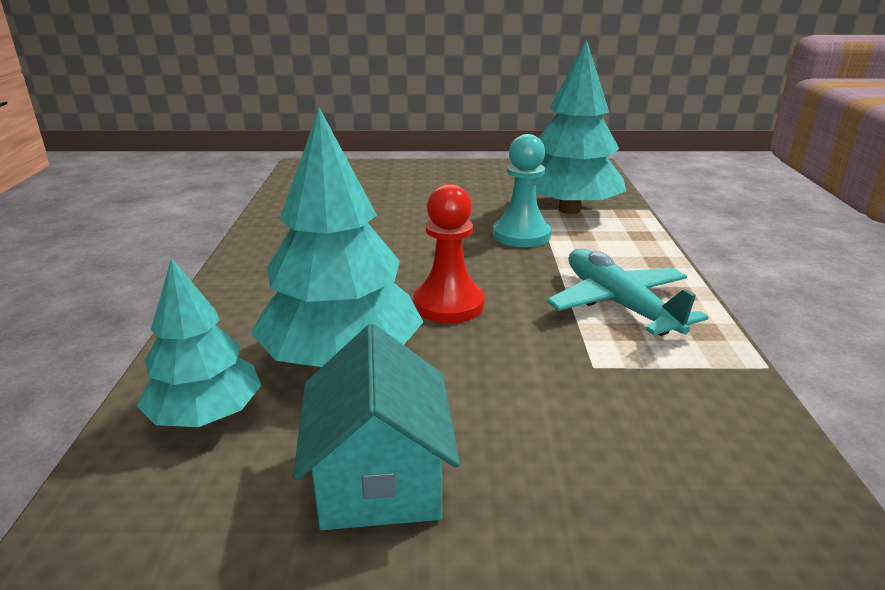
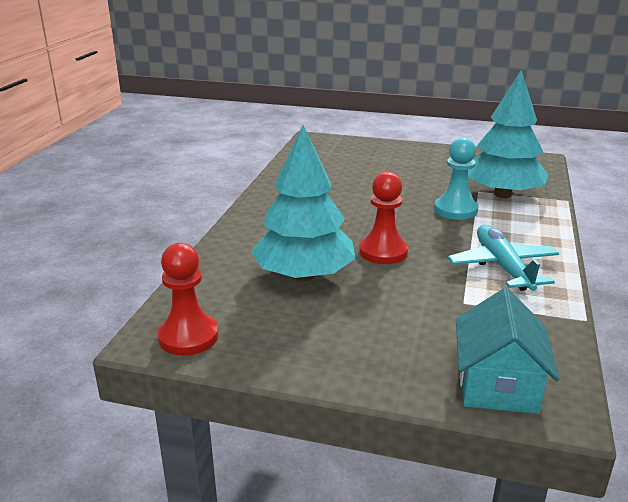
camera: 15 degrees right, 0 degrees up
(157, 512) = (188, 337): none -> red pawn
(206, 415) = (219, 295): turquoise tree -> none
(379, 479) = (308, 341): turquoise house -> turquoise house (497, 385)

